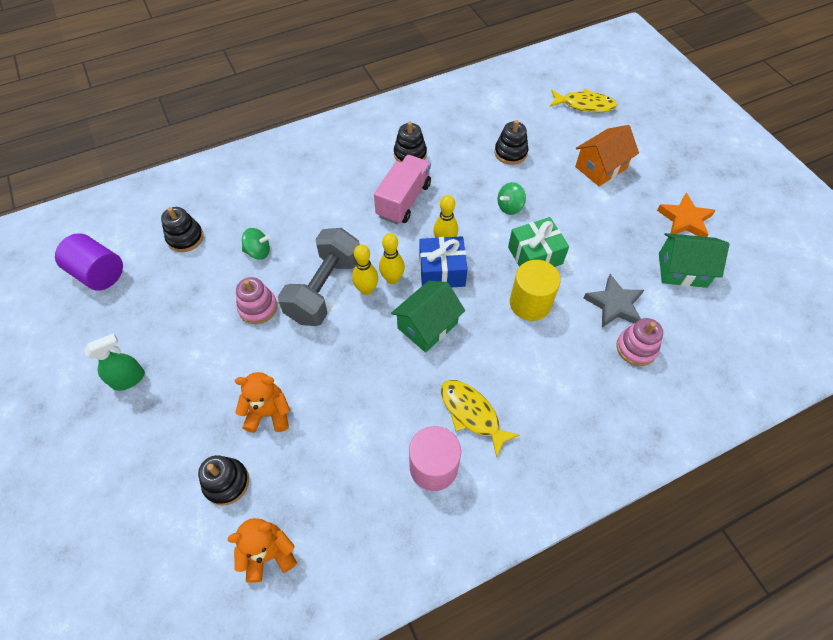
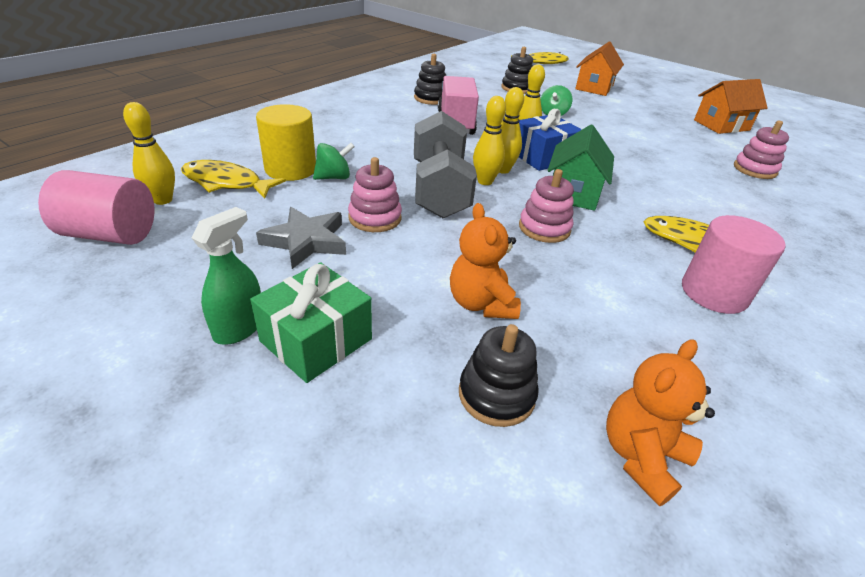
camera: 30 degrees left, 20 degrees down
(98, 273) = (110, 234): purple cylinder -> pink cylinder
(140, 246) = (163, 200): none -> yellow bowling pin
(185, 238) = (226, 183): black stacking toy -> yellow fish
(268, 413) = (481, 303): orange teddy bear -> orange teddy bear turned 75 degrees counterclockwise
(368, 358) = (544, 228): none -> pink stacking toy
(530, 303) = (641, 161): yellow cylinder -> yellow cylinder (290, 169)
(535, 255) = (608, 135): green gift -> green gift (316, 340)
(614, 304) = (704, 150): grey star -> grey star (306, 241)
(682, 270) = (721, 125): green house -> orange house
(685, 220) = (686, 103): orange star -> none

